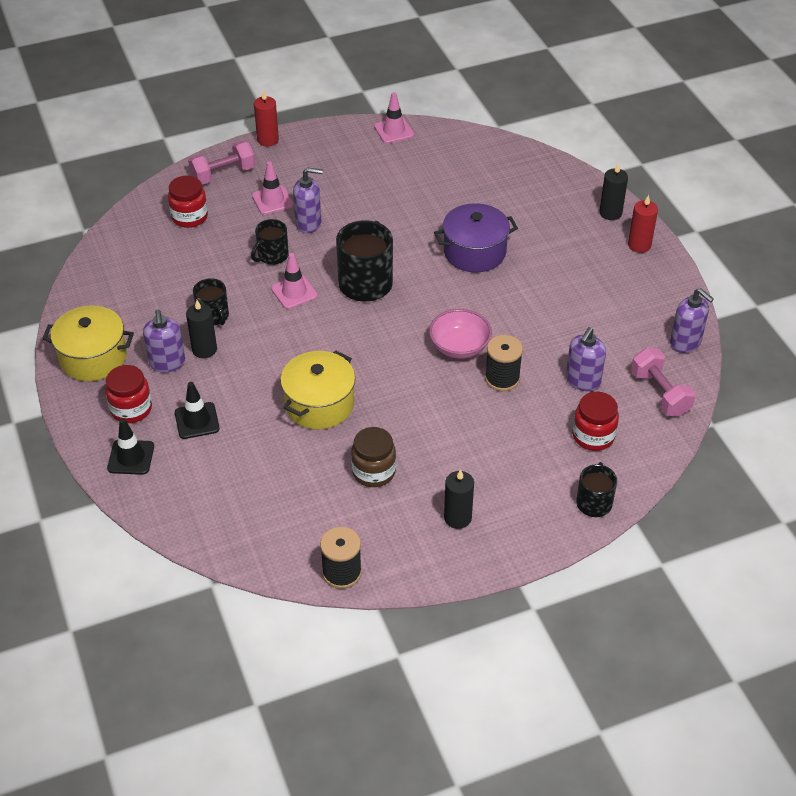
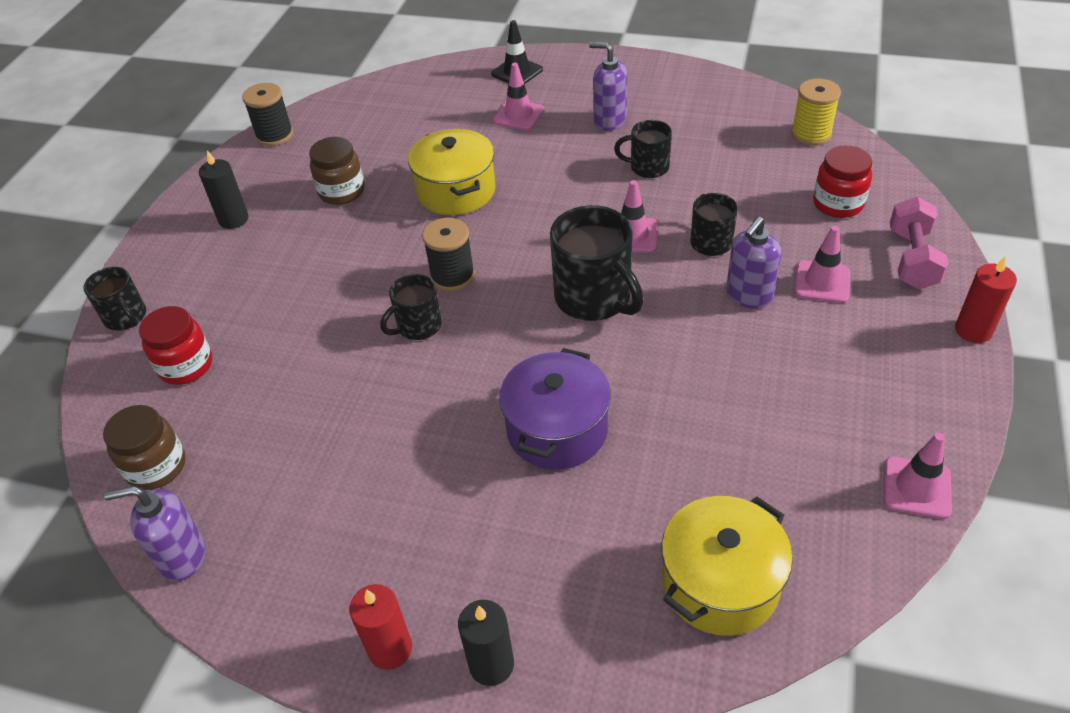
camera: 130 degrees right, 0 degrees up
(93, 357) = (659, 83): yellow pot -> yellow pot (720, 583)
(114, 253) = (811, 134): none -> yellow spool
(131, 409) = (572, 86): red jar -> none
(197, 421) = (518, 115): black traffic cone -> pink traffic cone
(204, 349) = (605, 147): black candle -> none
(459, 347) = (418, 326): pink bowl -> black mug
(502, 378) = (338, 337): black spool -> black spool (452, 276)
(582, 381) = (255, 405): purple soap dispenser -> none
(660, 393) = (156, 467): pink dumbbell -> brown jar

